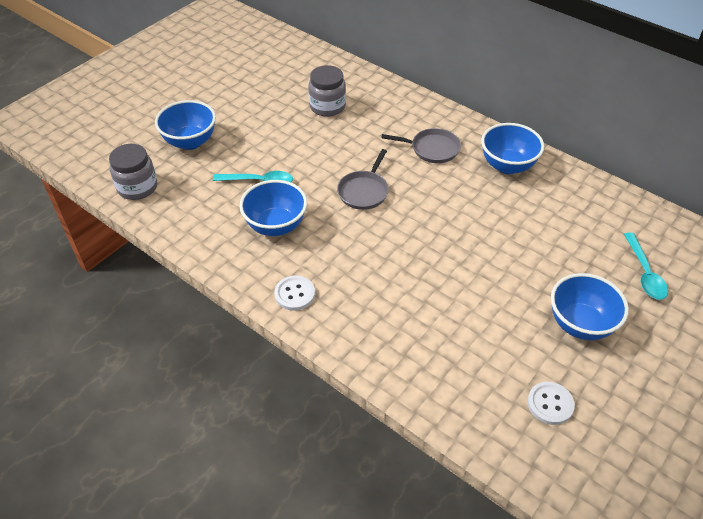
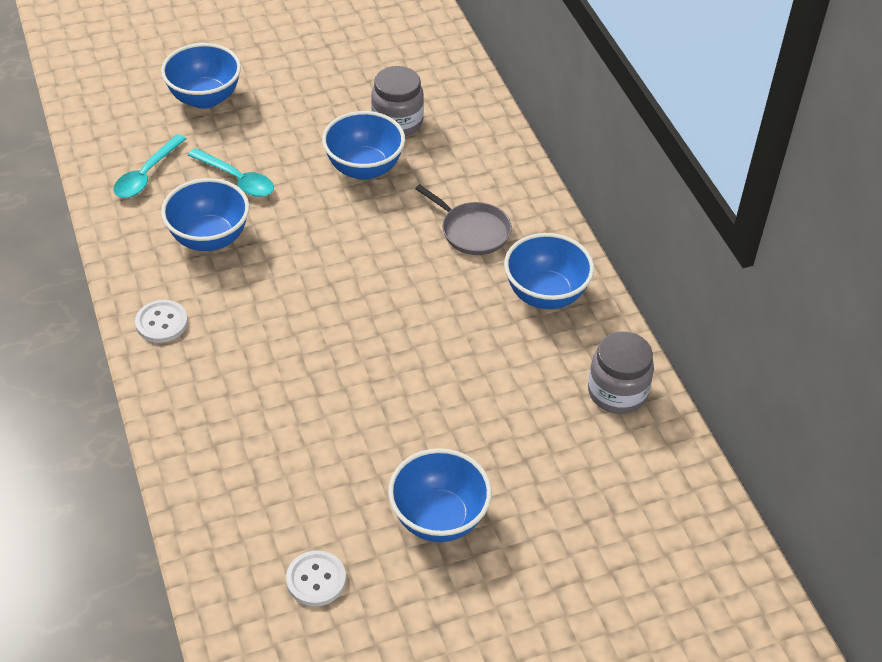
camera: 30 degrees right, 0 degrees up
(137, 187) = (106, 127): grey jar -> grey jar (617, 392)
(333, 141) = (364, 168): none -> blue bowl
(364, 191) = (342, 245): grey pan -> none
(644, 273) = (580, 505): turquoise spoon -> turquoise spoon (146, 175)

